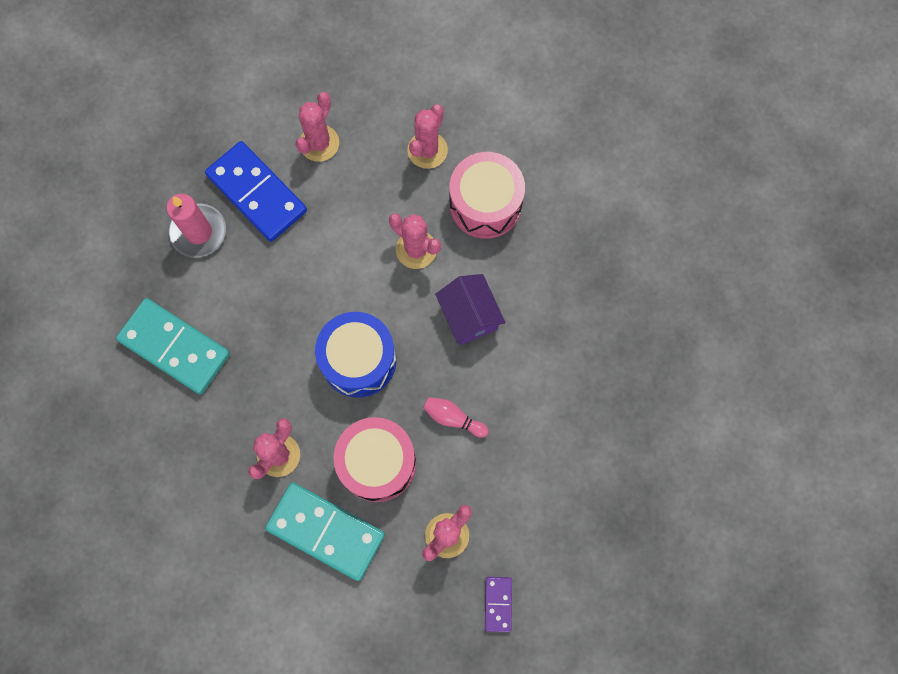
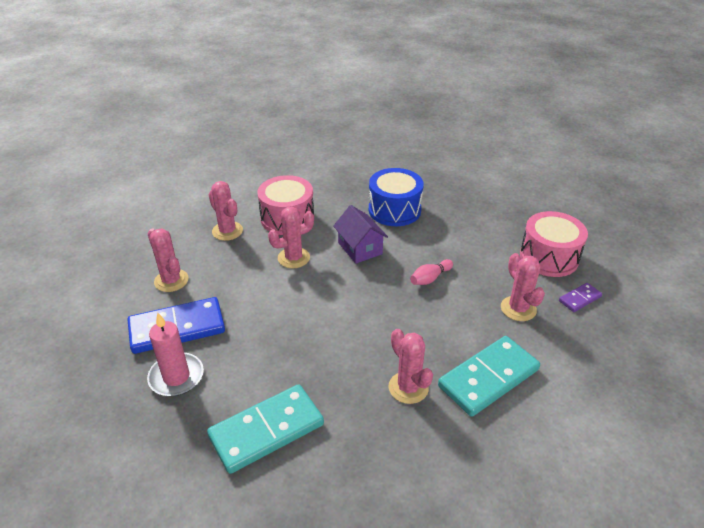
camera: 65 degrees left, 35 degrees down
(358, 360) = (356, 313): blue drum -> blue drum (394, 210)
(377, 463) = (444, 329): pink drum -> pink drum (549, 257)
(469, 316) = (360, 248): purple house -> purple house turned 60 degrees clockwise
(498, 604) = (579, 299): purple domino -> purple domino turned 60 degrees counterclockwise

